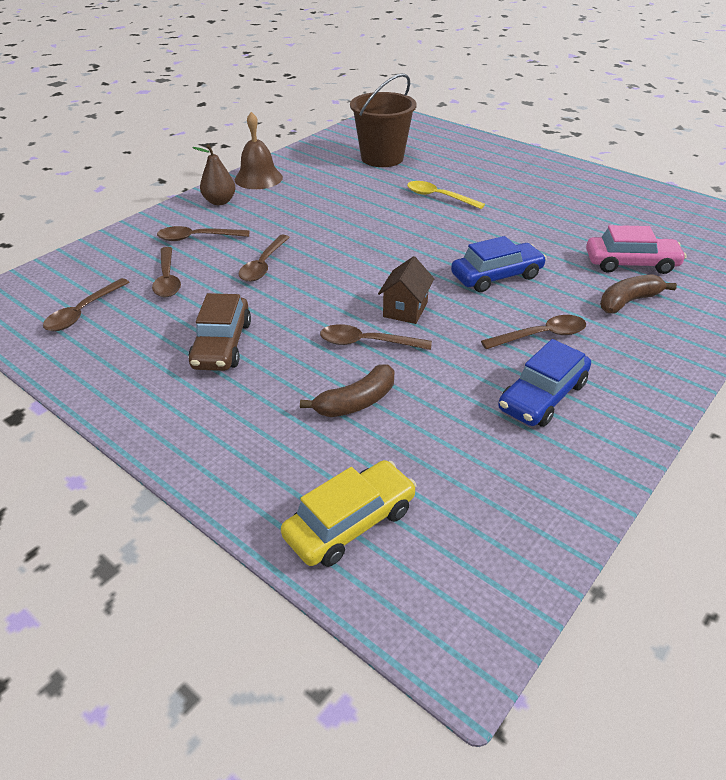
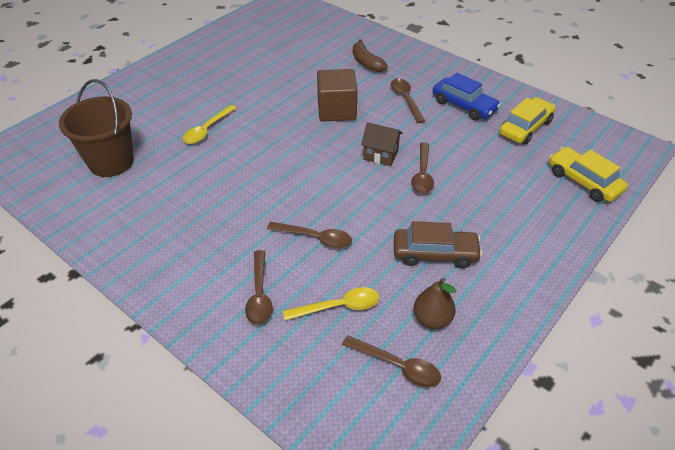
camera: 90 degrees left, 5 degrees up
(167, 279) = (338, 307): brown spoon -> yellow spoon
(220, 201) = (179, 285): brown pear -> brown pear (432, 319)
(258, 178) = (128, 257): brown bell -> none
(356, 402) = (486, 179): brown banana -> none
(496, 276) = (336, 110): blue car -> brown cube
(496, 467) = (525, 127): none -> yellow car
(631, 263) = (322, 55): pink car -> none

